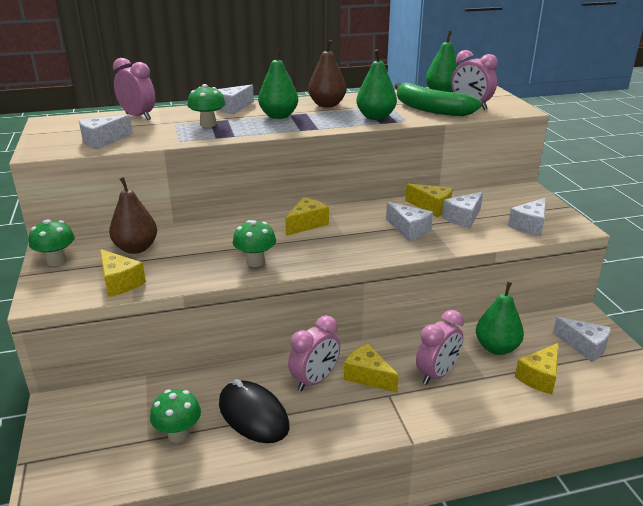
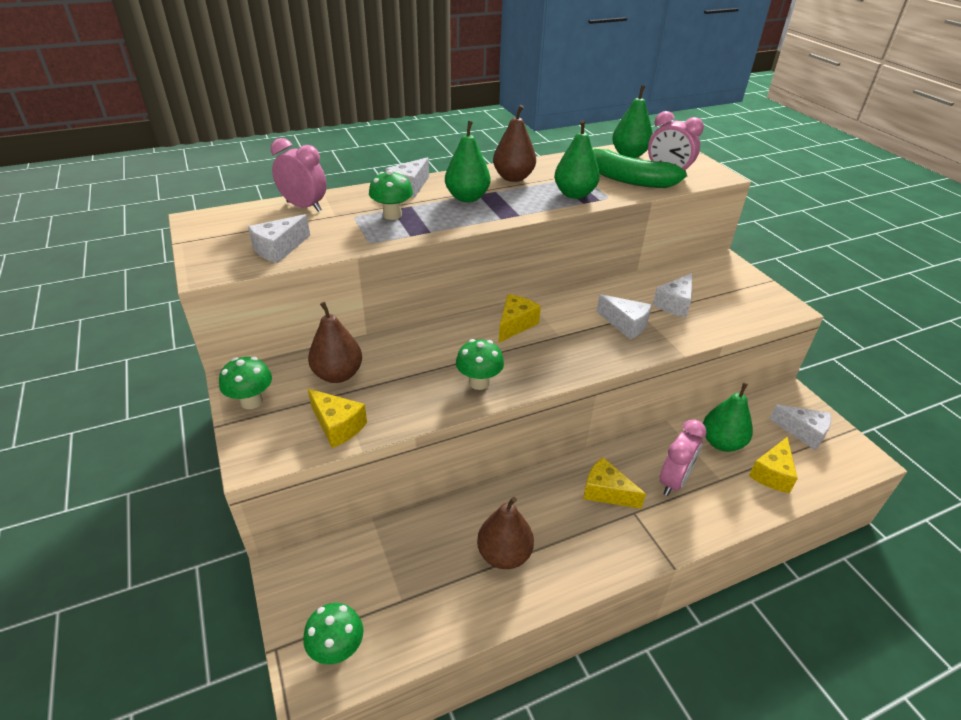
camera: 10 degrees left, 10 degrees up
(178, 434) = (433, 589): green mushroom -> green mushroom (337, 649)
(253, 415) = (504, 554): black mouse -> brown pear
(315, 380) = (554, 503): pink clock -> none
(431, 207) = (638, 292): yellow cheese -> none
(529, 226) = (743, 309): white cheese -> none

